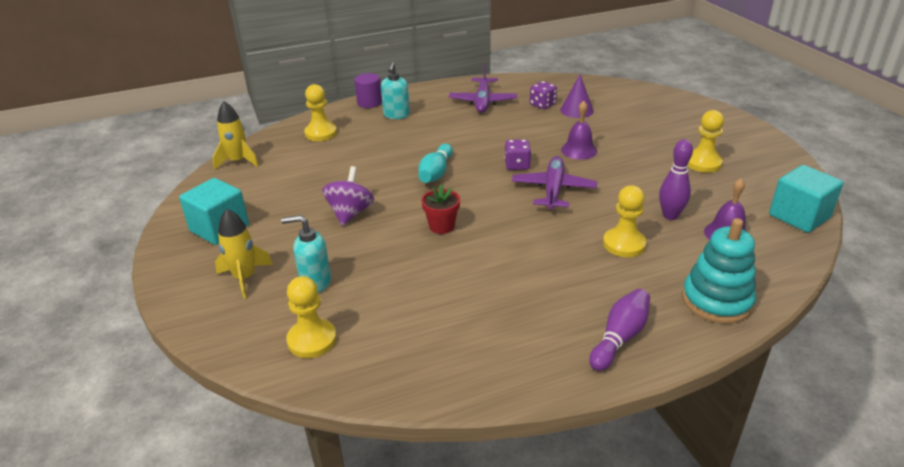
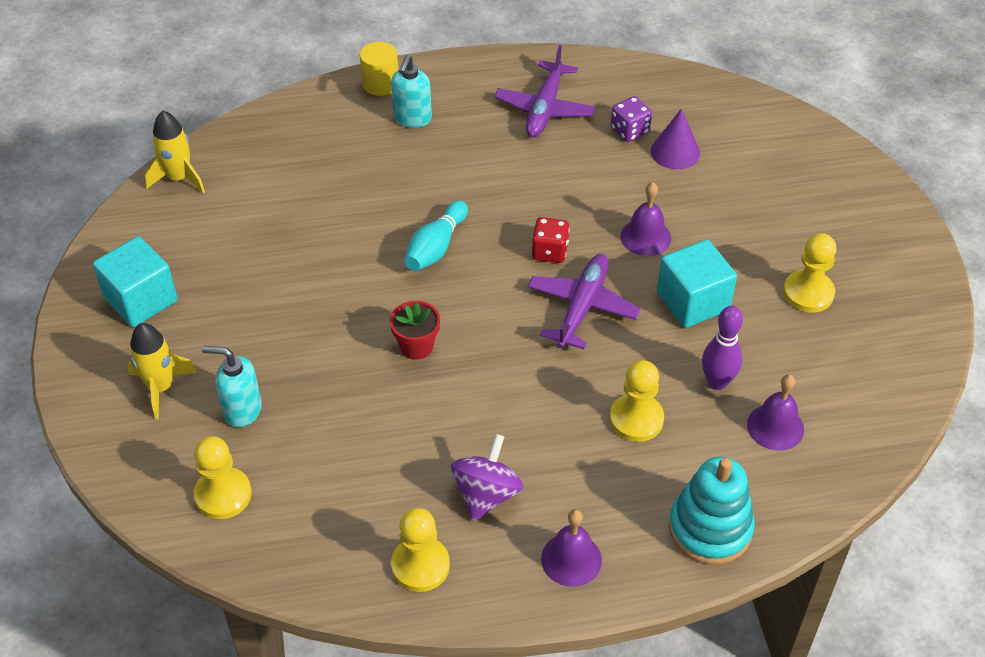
camera: 10 degrees right, 15 degrees up
(321, 133) = (299, 139): yellow pawn -> yellow pawn (420, 565)
(350, 213) = (307, 302): purple spinning top -> purple spinning top (486, 494)
(369, 103) = (380, 84): purple cylinder -> yellow cylinder
(517, 165) = (550, 251): purple dice -> red dice
(619, 338) = (571, 559): purple bowling pin -> purple bell
(799, 216) = (888, 414): turquoise cube -> turquoise cube (693, 301)

